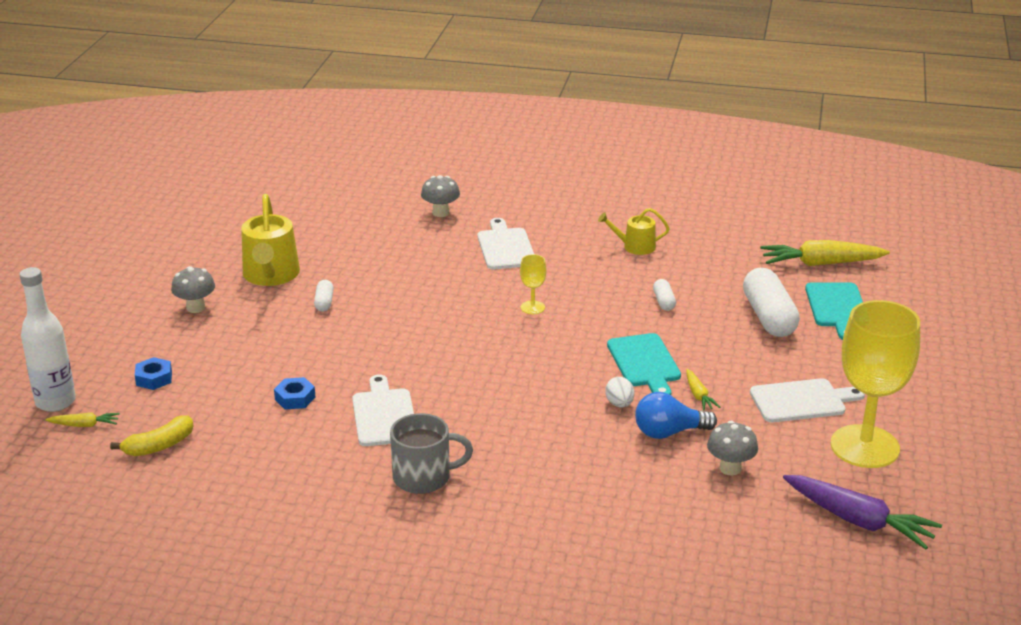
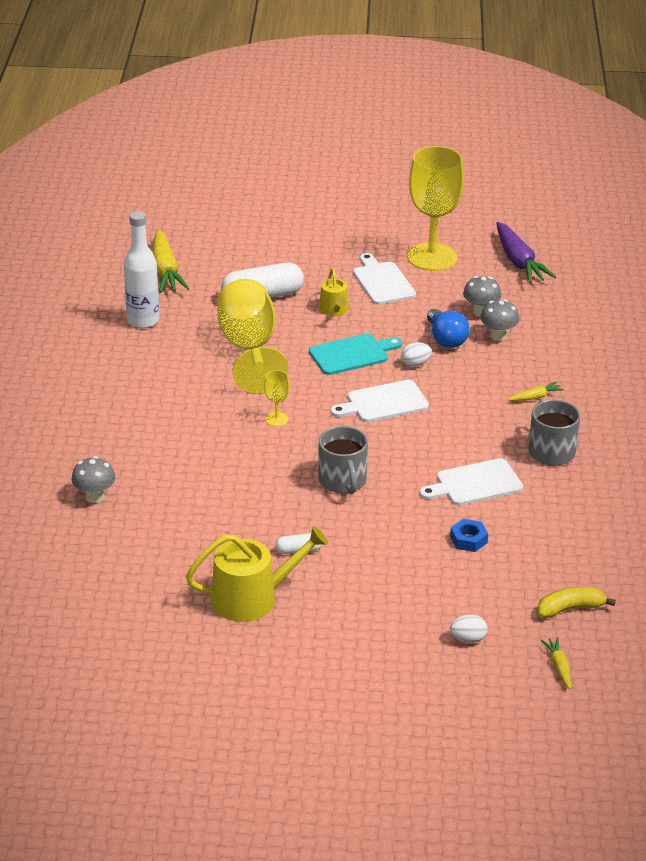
camera: 100 degrees left, 5 degrees up
(55, 402) = (530, 698): white bottle -> white bottle (143, 321)
(154, 378) = (468, 639): blue nut -> white egg
(159, 446) = (570, 608): yellow banana -> yellow banana turned 60 degrees counterclockwise
(195, 308) = (331, 640): grey mushroom -> grey mushroom (498, 336)
(418, 335) = (342, 481): none -> grey mug
(505, 247) = (164, 446): white cutting board -> white cutting board (383, 403)
(635, 246) = (150, 368): yellow watering can -> yellow watering can (334, 310)
(664, 302) = (249, 348): white capsule -> yellow goblet
(698, 395) = (390, 327): yellow carrot -> yellow carrot (535, 397)
(837, 308) = (239, 264): turquoise cutting board -> none
(858, 521) = (519, 262): purple carrot -> purple carrot turned 135 degrees clockwise

